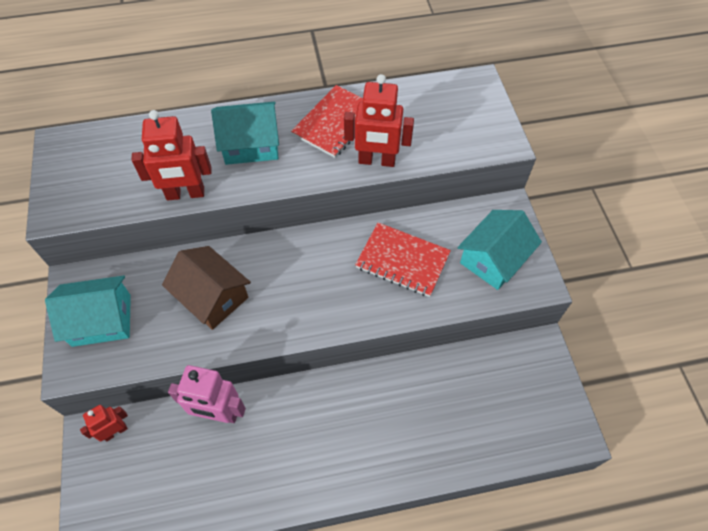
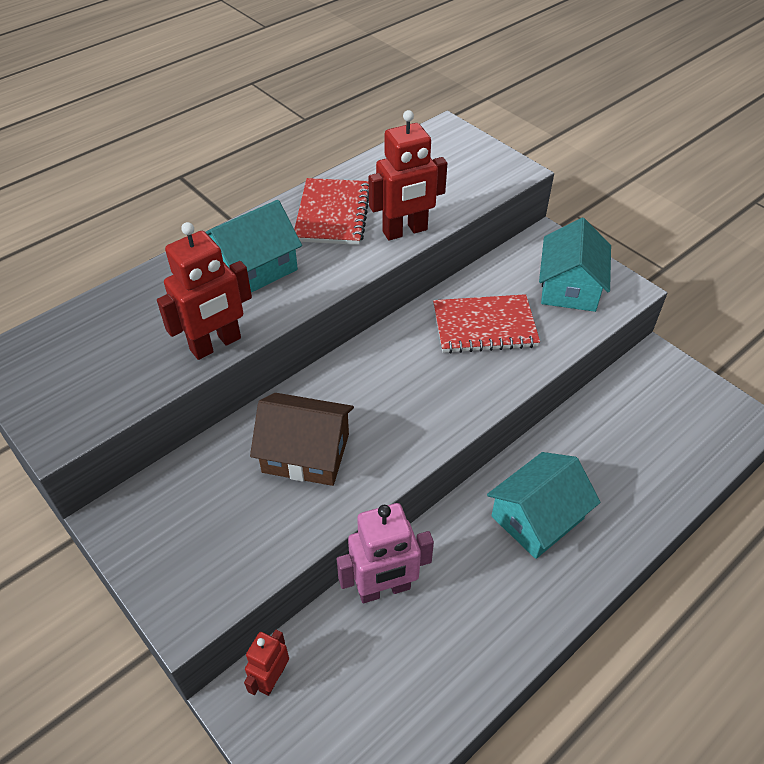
camera: 30 degrees left, 10 degrees down
(101, 320) = (185, 542): turquoise house -> turquoise house (537, 517)

